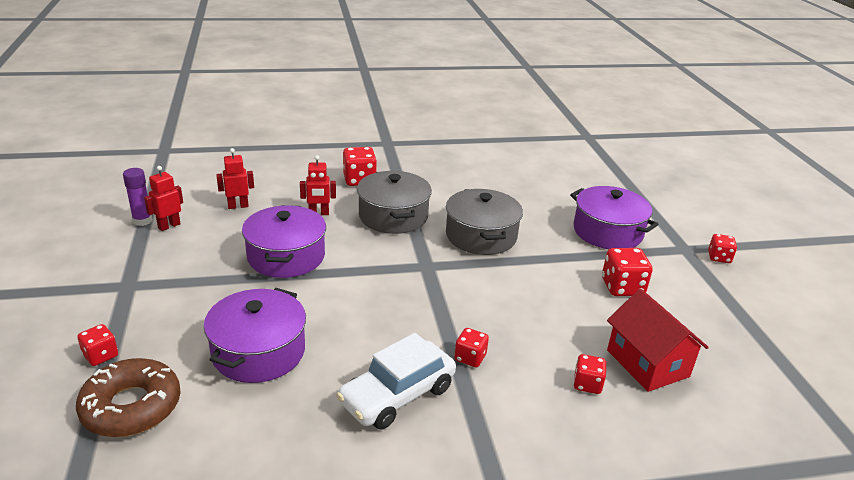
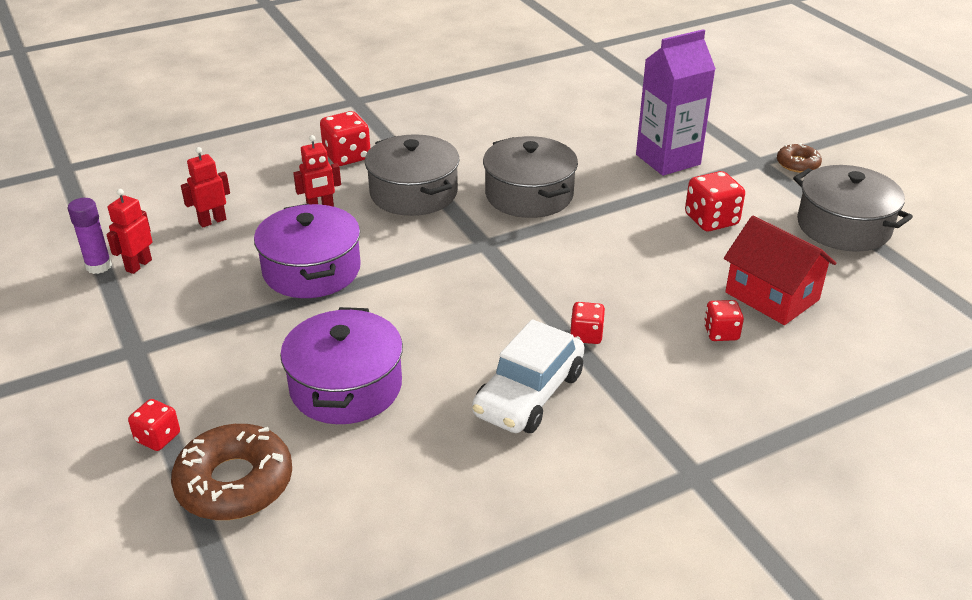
camera: 15 degrees left, 5 degrees up
(607, 232) = (668, 159): purple pot -> purple carton
(719, 257) = (797, 164): red dice -> brown donut
(739, 318) = (843, 226): none -> grey pot

